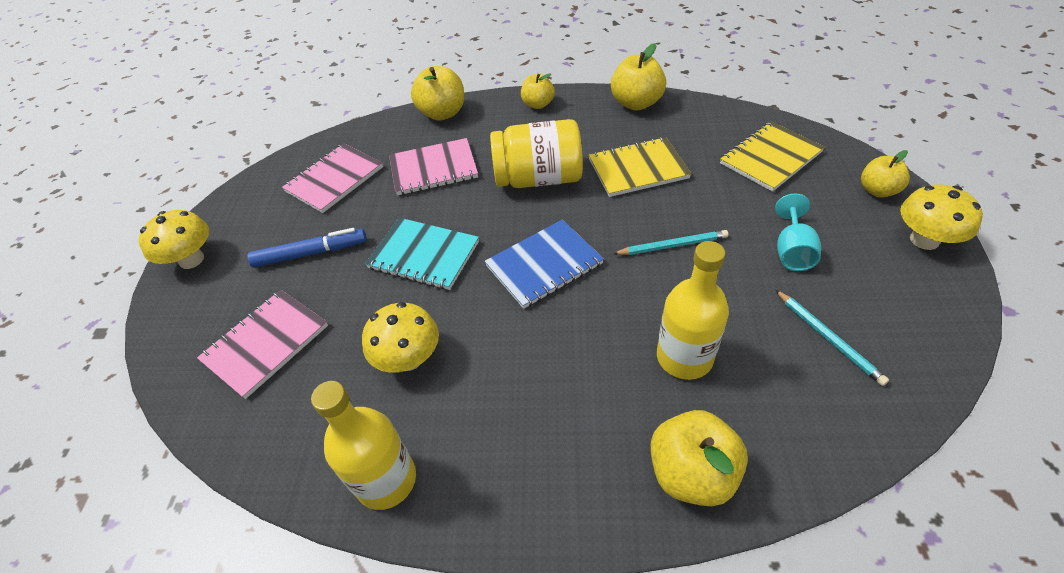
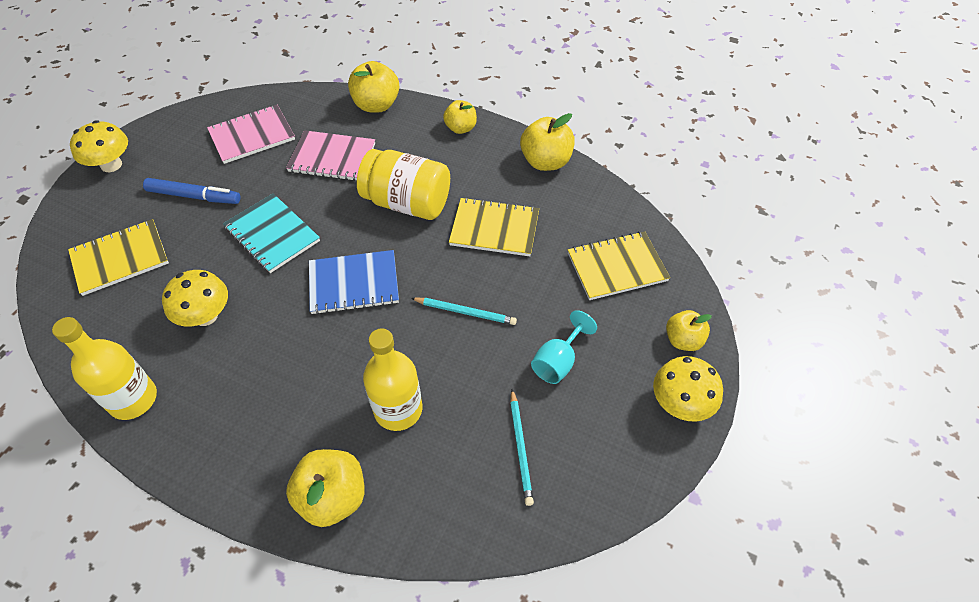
camera: 20 degrees right, 5 degrees up
(266, 343) = (120, 258): pink notebook -> yellow notebook

